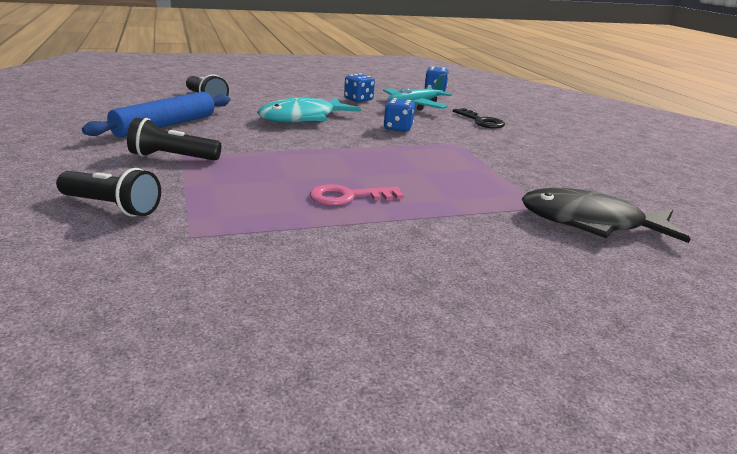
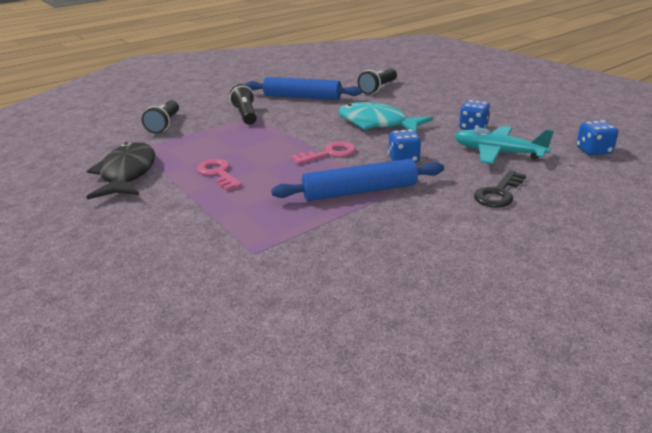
camera: 75 degrees right, 5 degrees up
(354, 146) = (329, 154): none -> pink key
(448, 152) = (359, 191): none -> blue rolling pin
(590, 223) = (229, 281): black fish -> black fish (127, 174)

